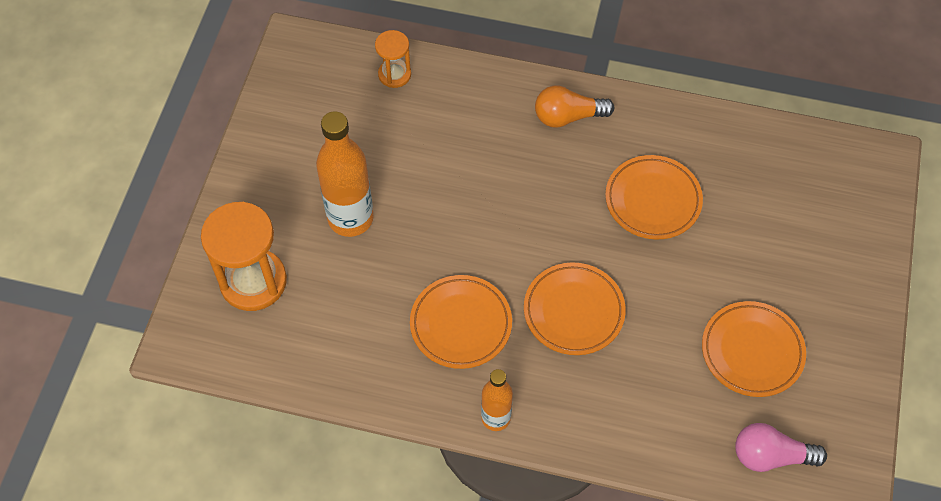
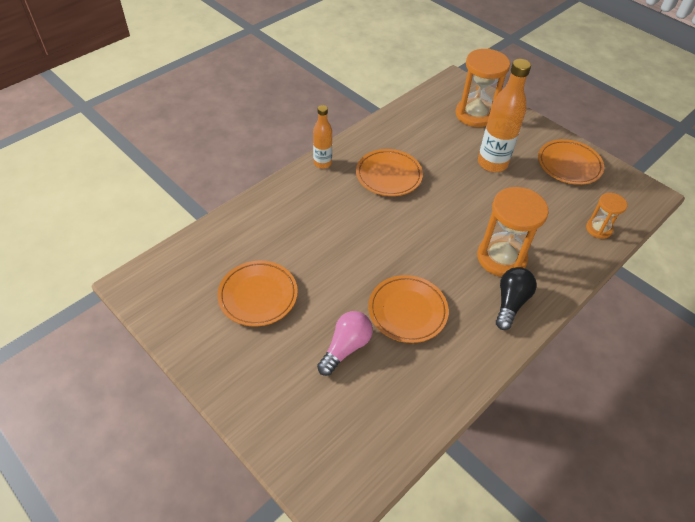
camera: 120 degrees right, 10 degrees down
(510, 147) = (501, 258): none -> orange hourglass
(568, 116) = (510, 303): orange light bulb -> black light bulb
(573, 311) = (357, 225): orange plate -> orange plate (569, 165)
(770, 456) = (191, 262): pink light bulb -> pink light bulb (346, 347)

